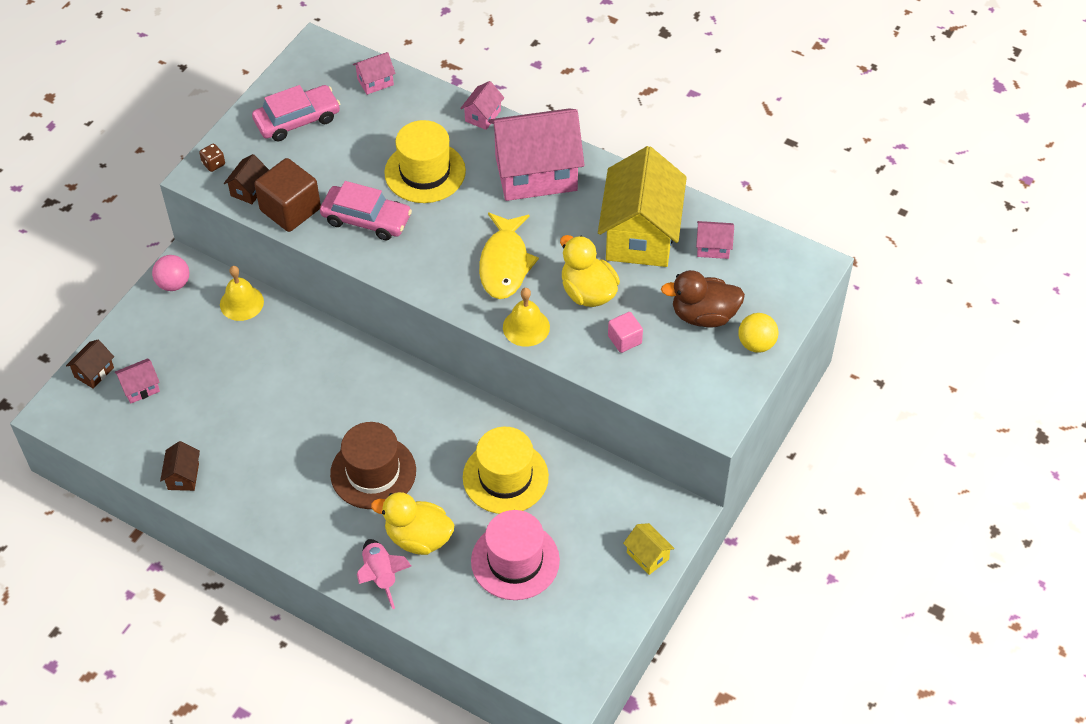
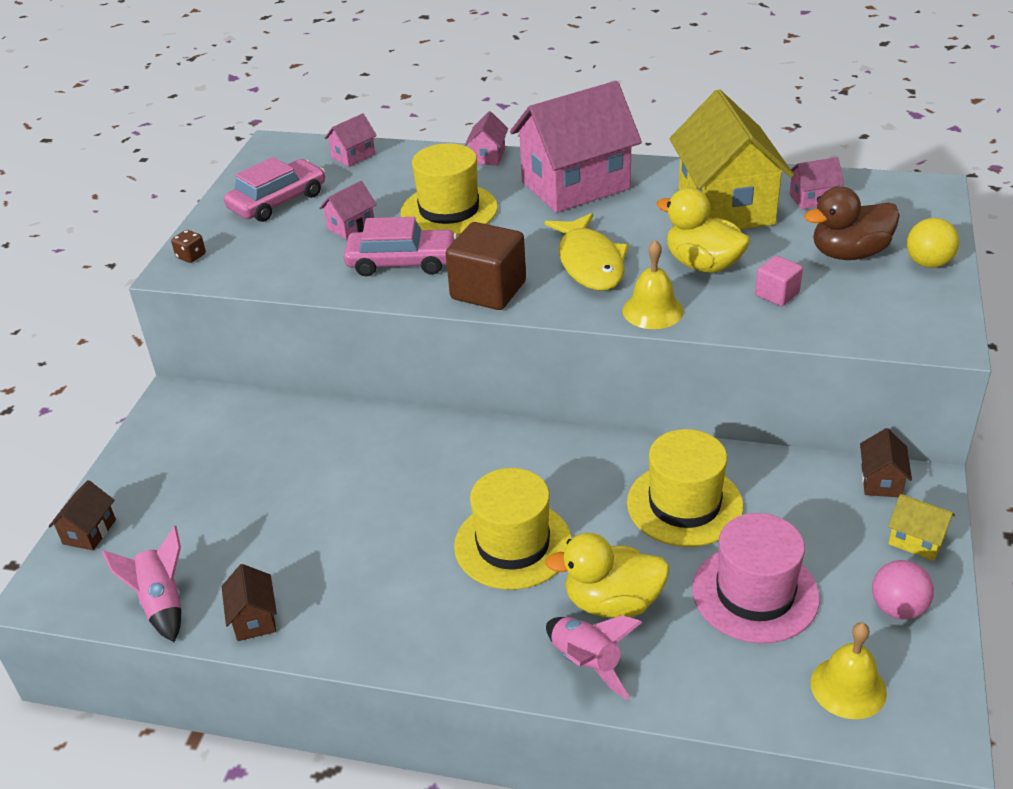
camera: 15 degrees left, 15 degrees down
(128, 445) = (162, 603): none -> pink rocket
(140, 388) = (160, 533): pink house -> pink house (351, 226)
(173, 284) = (169, 416): pink ball -> pink ball (898, 608)
(241, 303) = (263, 414): yellow bell -> yellow bell (848, 687)
(249, 189) = (245, 268): brown house -> brown house (881, 481)
(290, 209) = (304, 274): brown cube -> brown cube (488, 290)
(373, 472) = (513, 544): brown hat -> yellow hat

